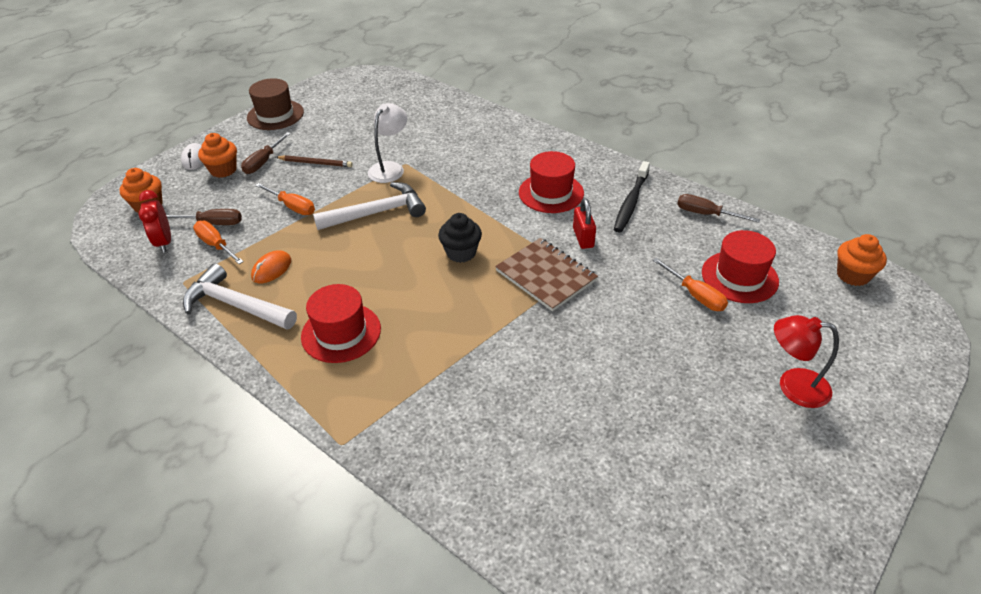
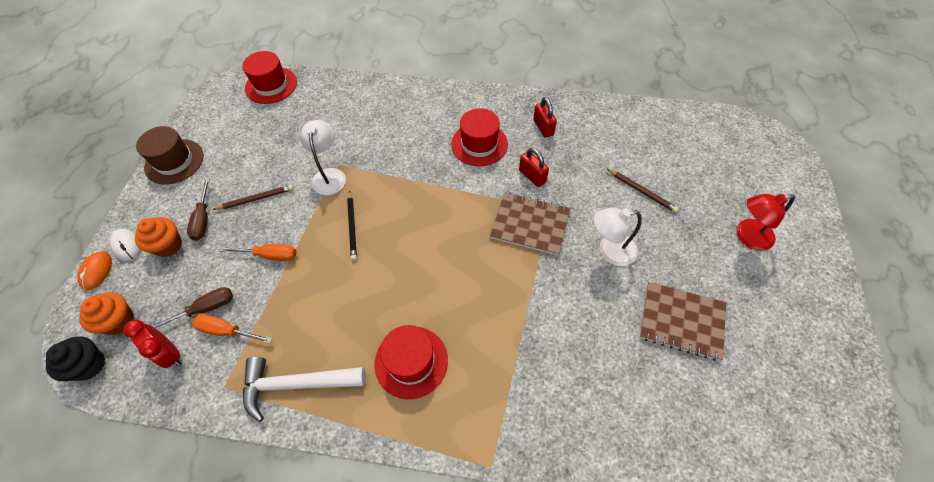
camera: 30 degrees left, 15 degrees up
(271, 269) = (301, 330): orange mouse -> orange mouse (97, 271)
(377, 213) = (352, 226): white hammer -> black pencil
(461, 253) = (451, 234): black cupcake -> black cupcake (89, 365)
(612, 331) = (609, 251): none -> white lamp
(631, 202) = (543, 127): black toothbrush -> red padlock
(640, 425) = (681, 321): none -> brown notebook
(695, 295) = (641, 191): orange screwdriver -> brown pencil
(705, 214) = (600, 116): brown screwdriver -> none
(739, 277) = (658, 162): red hat -> red hat (271, 85)
(853, 275) = (722, 127): orange cupcake -> none

